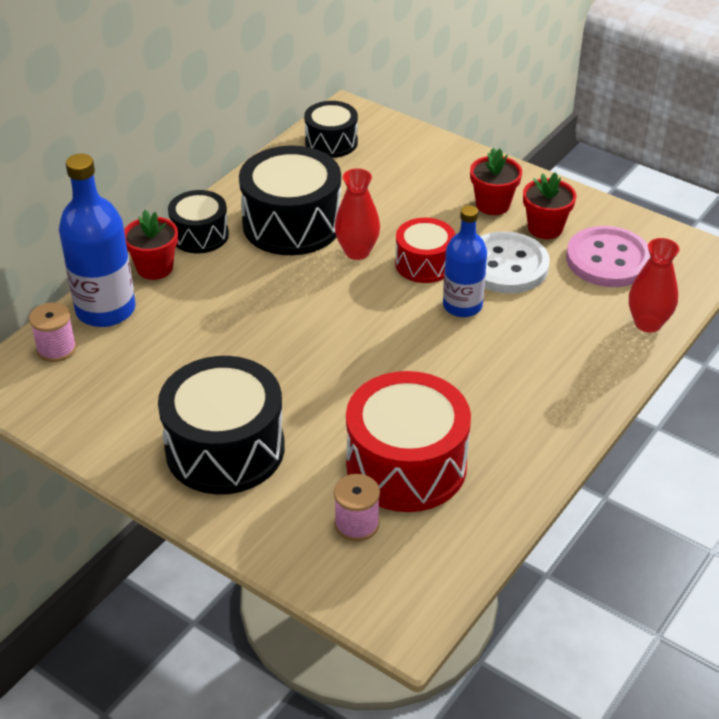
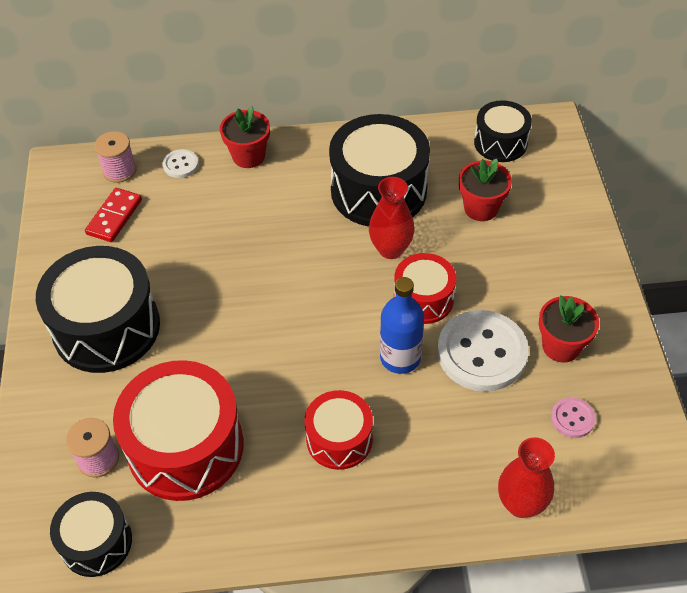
camera: 50 degrees right, 10 degrees up
(105, 310) = (180, 165): blue bottle -> white button
(106, 380) = (114, 217): none -> red domino
(200, 235) = (308, 152): black drum -> black drum (96, 542)
(493, 204) = (548, 291): red flower pot -> red flower pot (481, 208)
(497, 378) = (339, 439): none -> red drum
(608, 260) = (572, 418): pink button -> pink button, size x0.46

